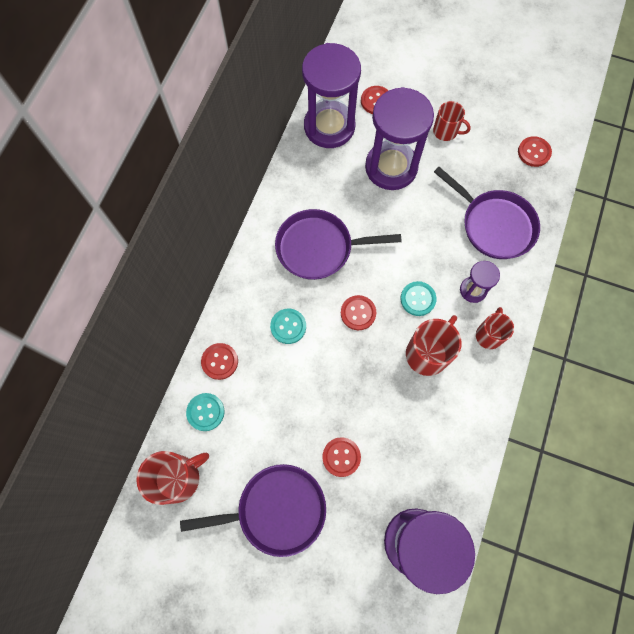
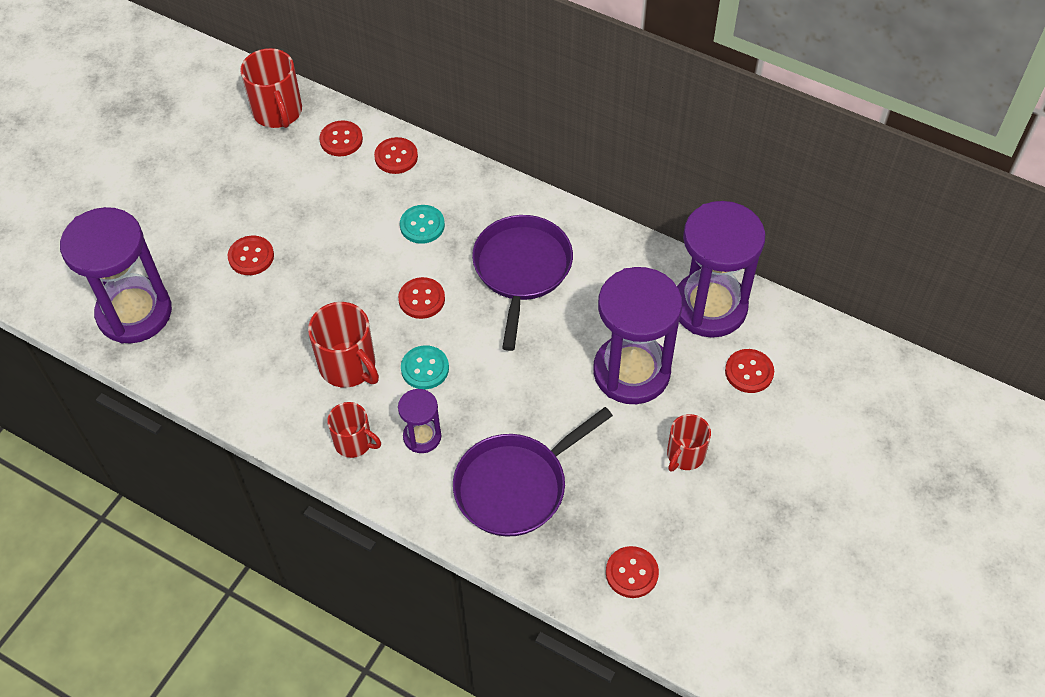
camera: 100 degrees right, 15 degrees down
(205, 412) = (341, 140): turquoise button -> red button
(276, 510) = (215, 191): purple pan -> none

